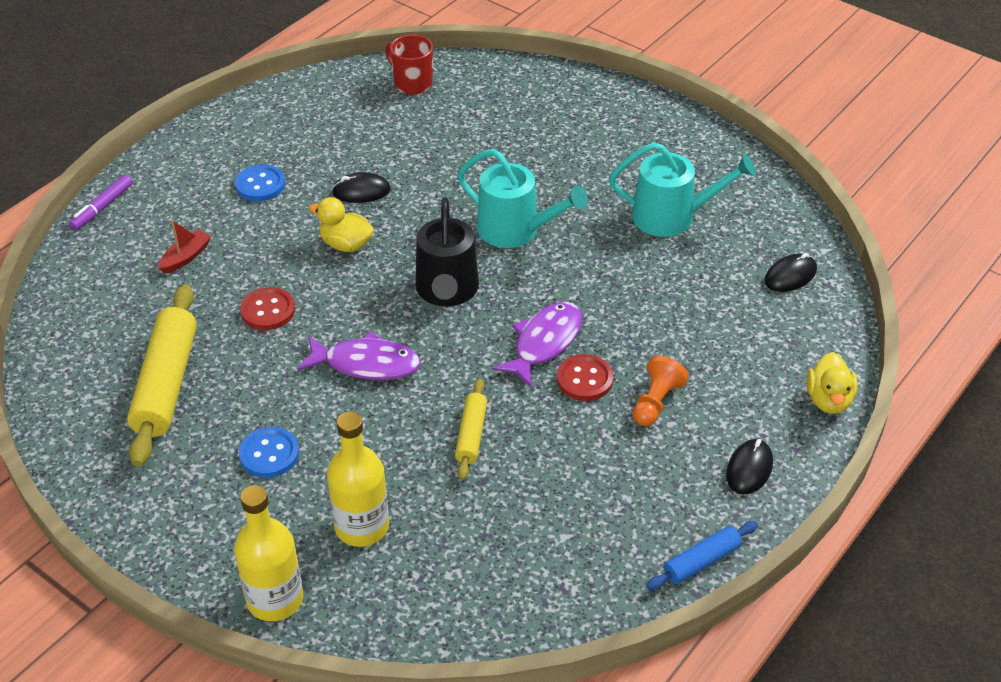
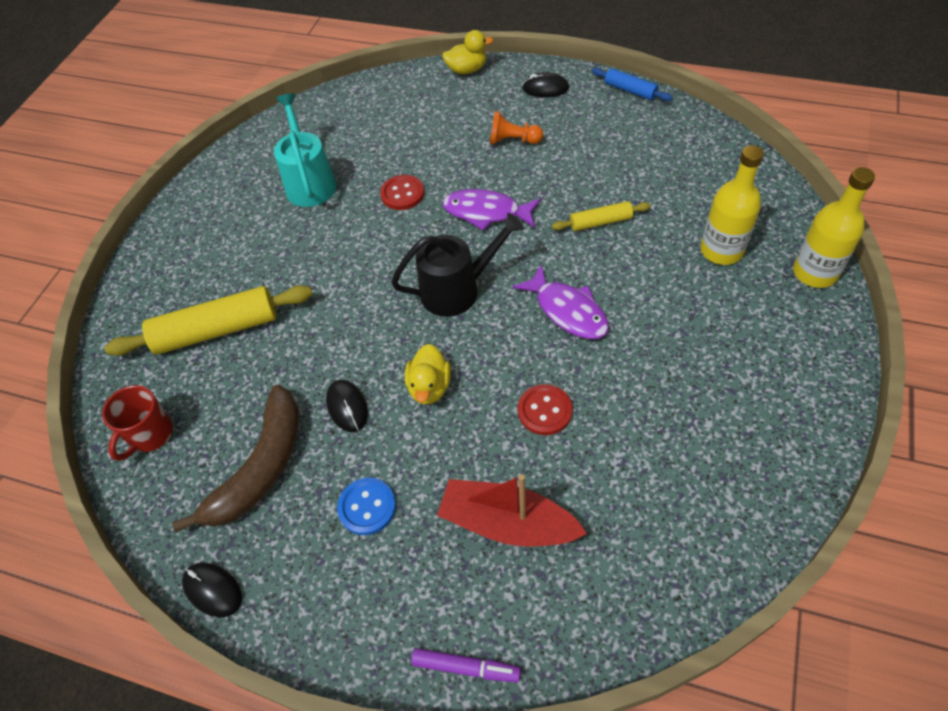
camera: 105 degrees left, 10 degrees up
(166, 384) = (676, 448): yellow rolling pin -> yellow rolling pin (217, 330)
(186, 257) = (507, 523): red boat -> red boat, size x1.97
(269, 454) = (698, 334): blue button -> none
(338, 136) = (261, 467): none -> brown banana
(366, 364) = (568, 311): purple fish -> purple fish turned 150 degrees clockwise
(515, 230) = (362, 271): turquoise watering can -> none
(584, 379) = (511, 180): red button -> red button (402, 194)
(790, 276) = (354, 108): black mouse -> black mouse (213, 590)

